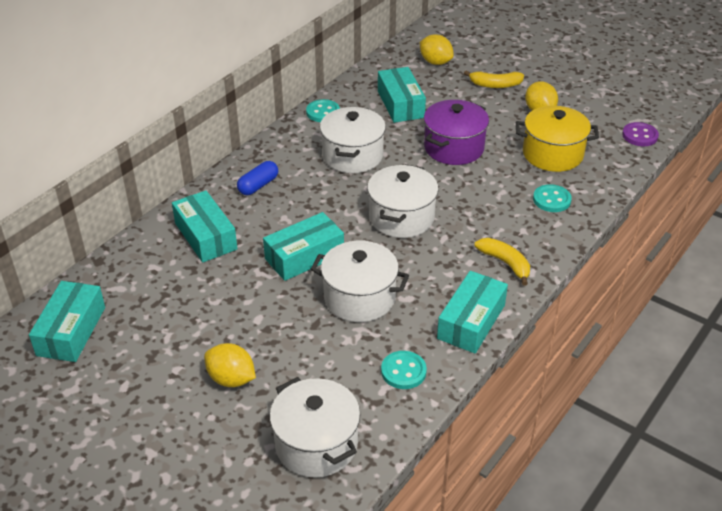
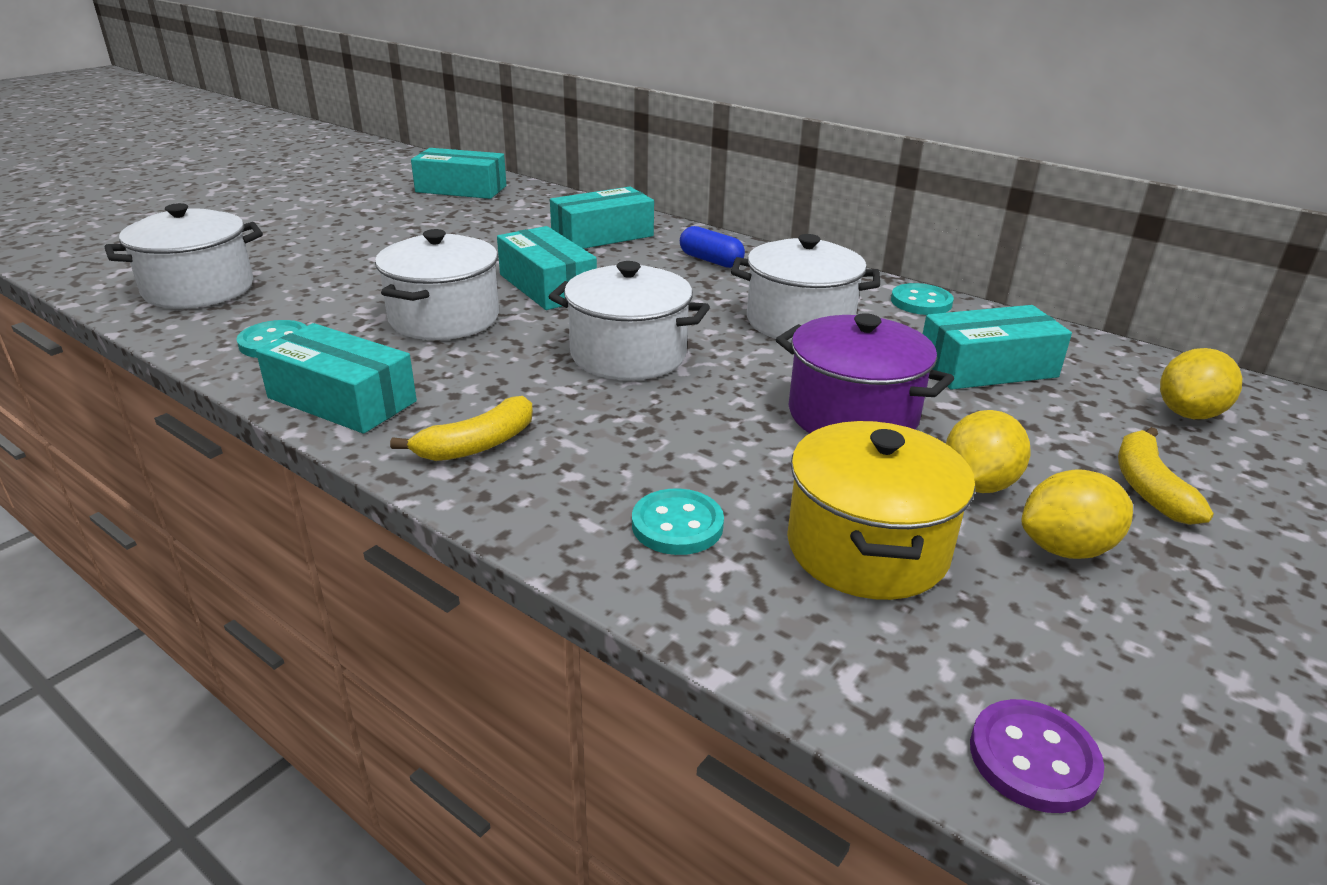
camera: 90 degrees right, 10 degrees down
(231, 379) = (341, 250): yellow lemon -> yellow lemon (978, 484)

